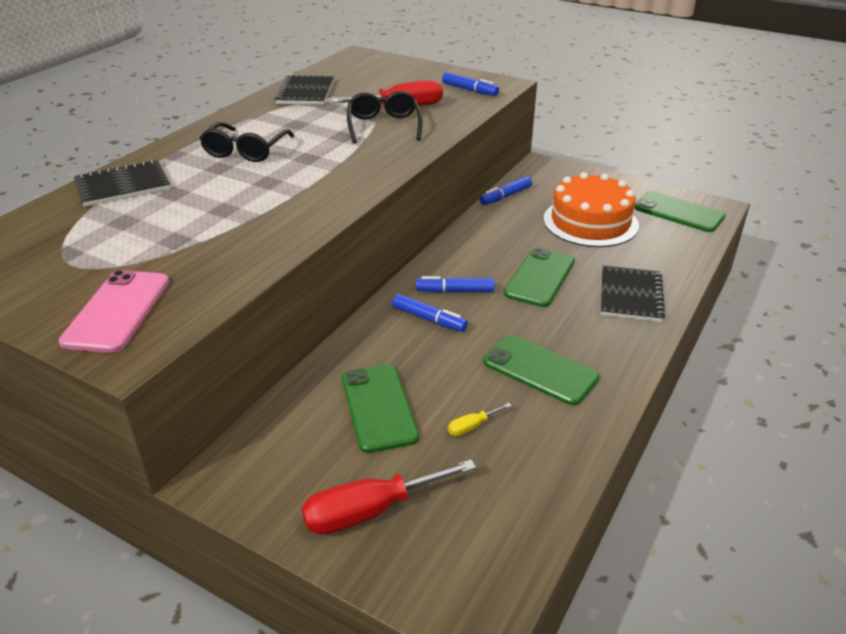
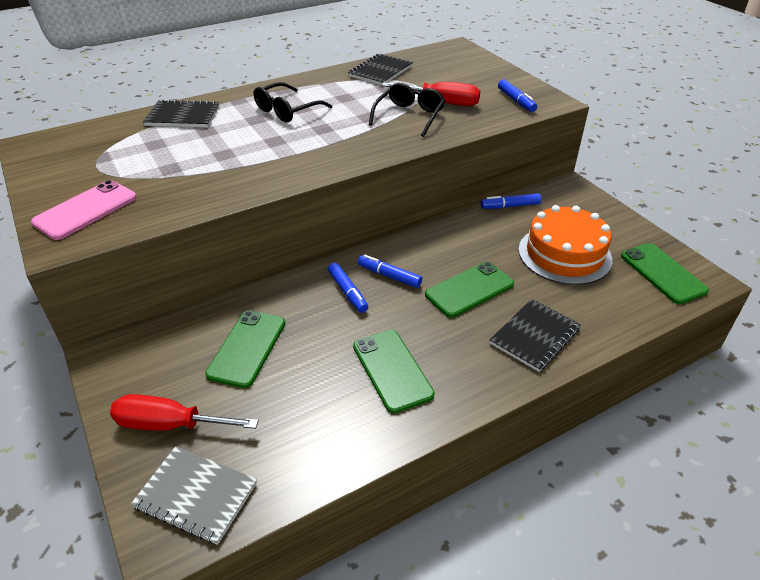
camera: 30 degrees right, 5 degrees up
(467, 559) = (196, 495): none -> grey notebook
(472, 426) = (296, 393): yellow screwdriver -> none

